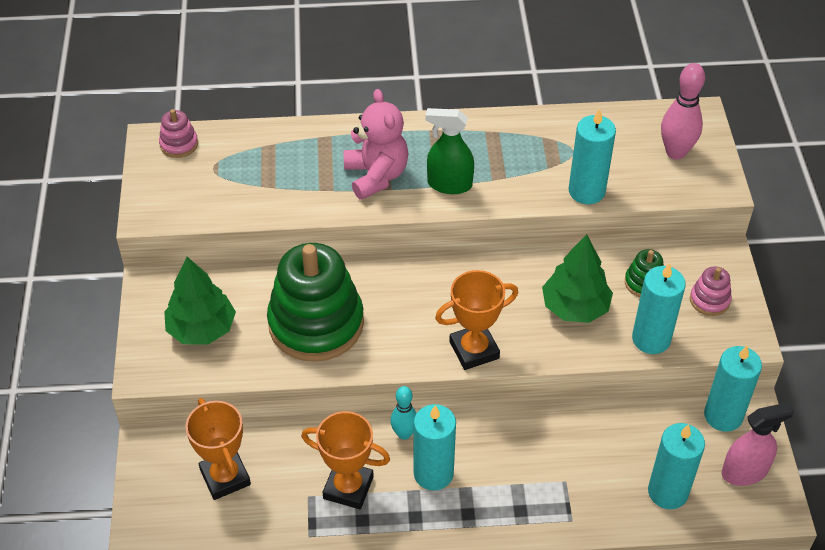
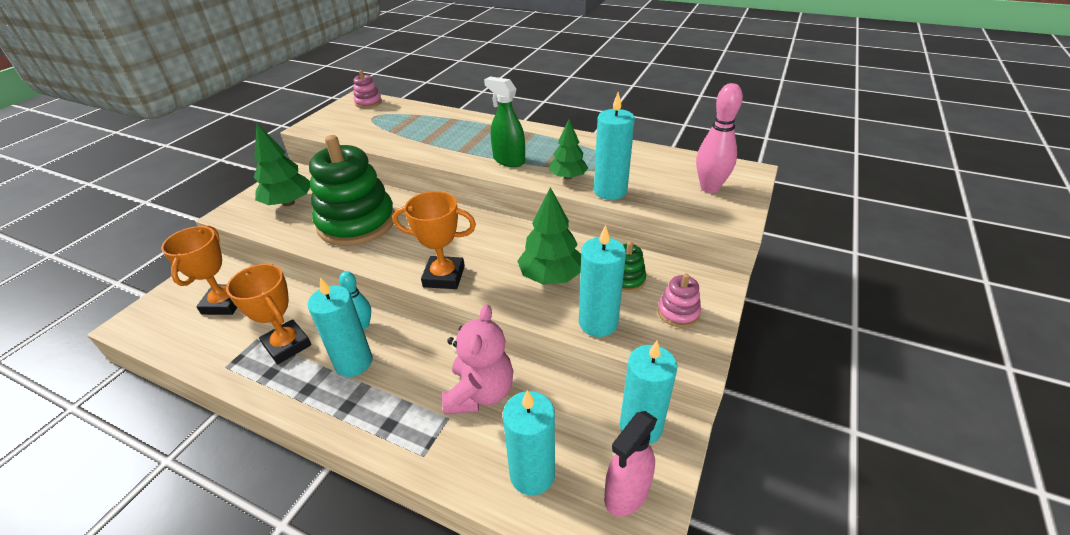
camera: 30 degrees right, 10 degrees down
(376, 176) = (464, 144): pink teddy bear -> pink teddy bear (480, 393)
(531, 187) = (568, 177): none -> green tree
(744, 472) = (626, 493): pink spray bottle -> pink spray bottle turned 120 degrees clockwise

